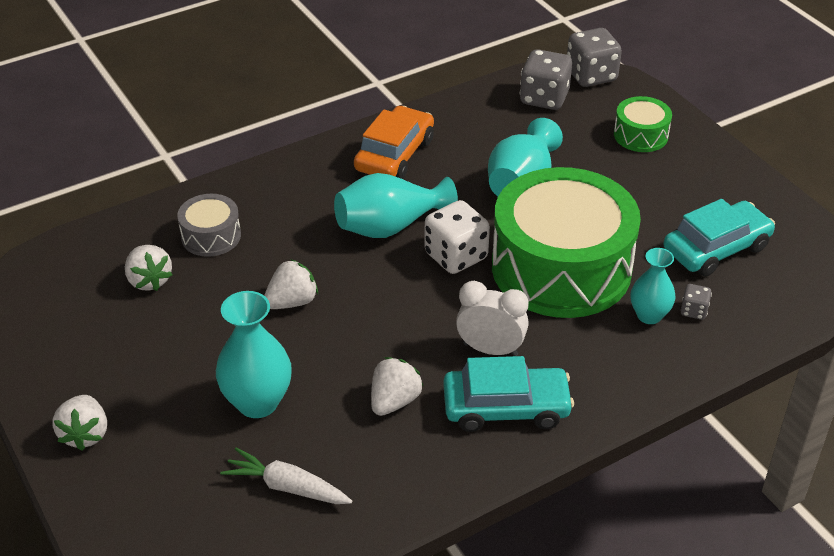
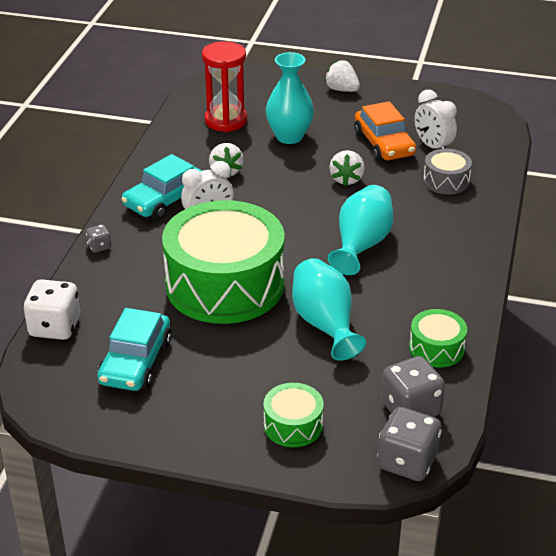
camera: 135 degrees right, 5 degrees down
(149, 280) = (433, 147): white strawberry -> white clock
(287, 487) = (226, 121): white carrot -> red hourglass
(394, 154) = (436, 290): orange car -> orange car (384, 144)
(456, 256) = (297, 252): white dice -> white dice (55, 327)
(465, 119) = (436, 348): none -> green drum
(649, 315) = (137, 289): turquoise vase -> none
(694, 311) = (110, 309): grey dice -> grey dice (99, 247)

